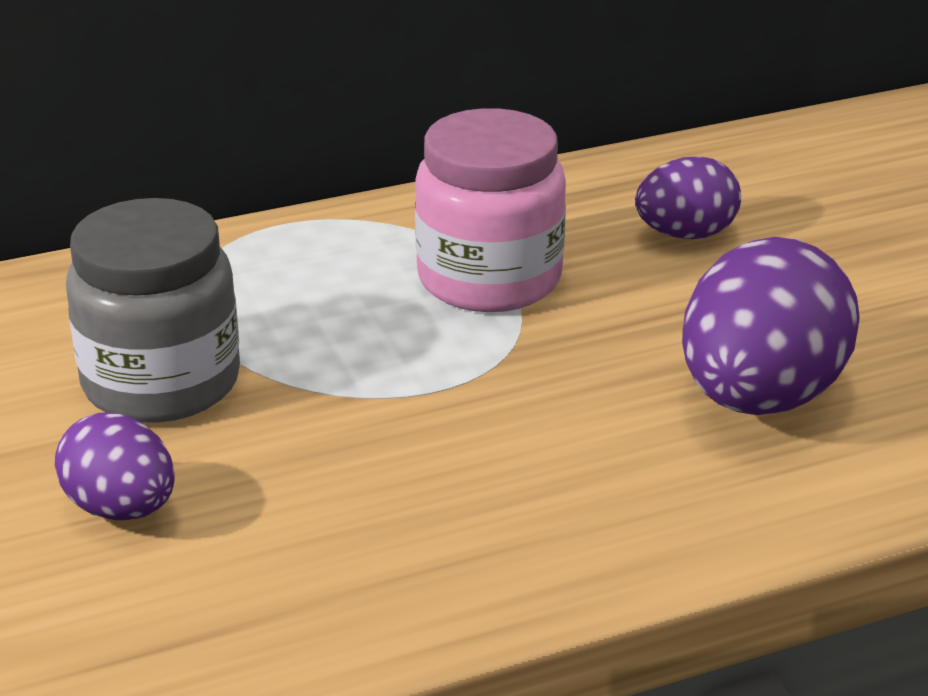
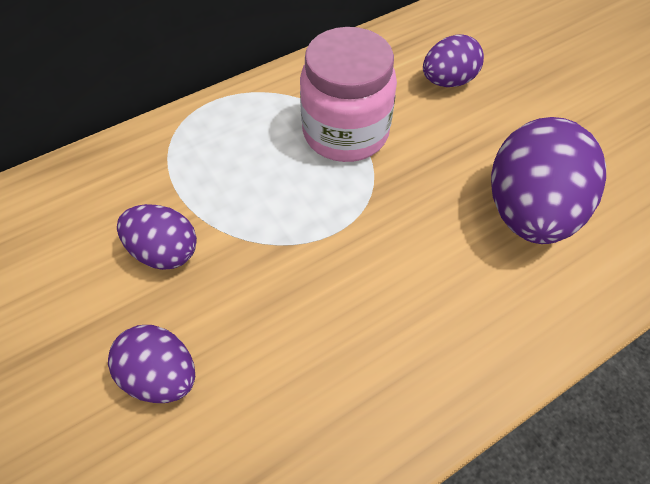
camera: 10 degrees left, 25 degrees up
(161, 383) = (165, 251): grey jar -> purple egg

